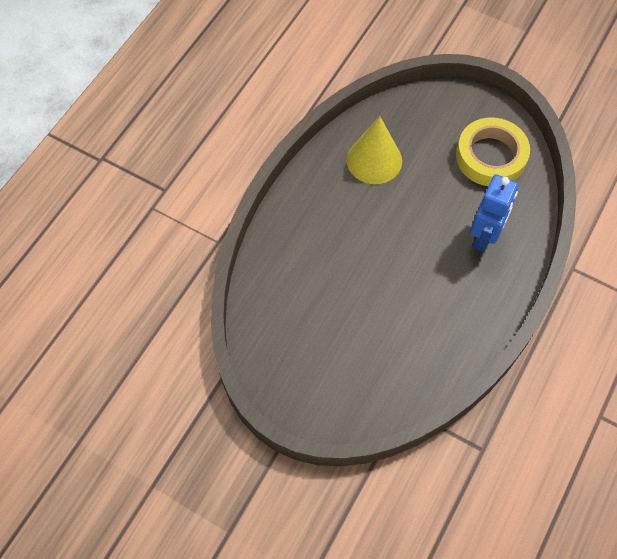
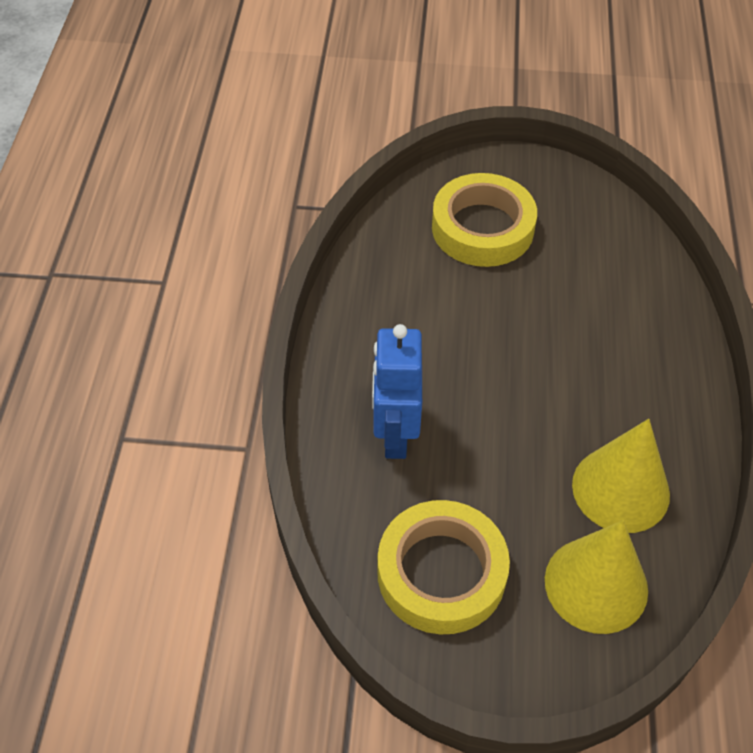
camera: 155 degrees right, 10 degrees down
(356, 362) = (482, 228): none -> yellow tape
(415, 123) = (596, 584): none -> yellow cone

